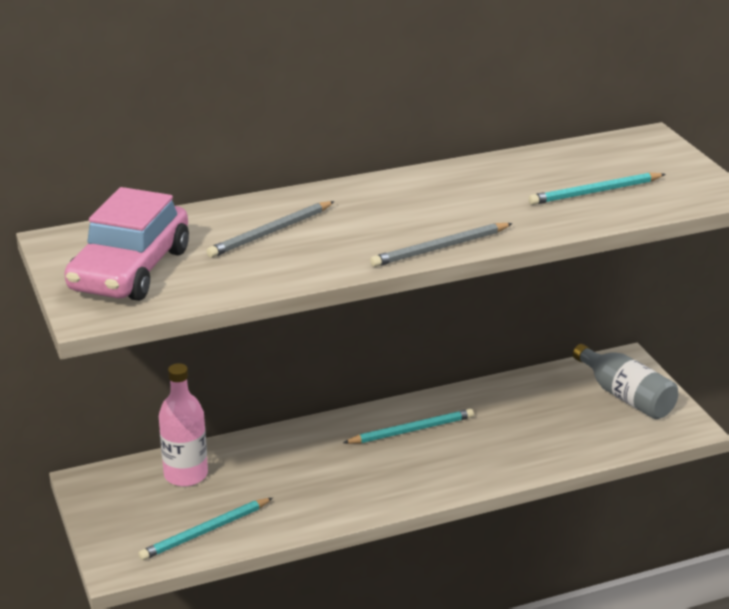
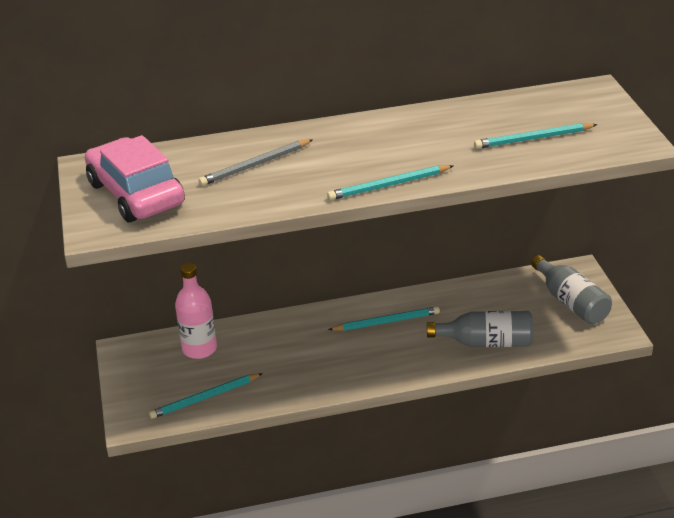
camera: 10 degrees right, 5 degrees up
(130, 270) = (136, 194): pink car -> pink car turned 120 degrees clockwise
(440, 248) = (389, 185): grey pencil -> turquoise pencil
(537, 447) = (486, 342): none -> grey bottle

